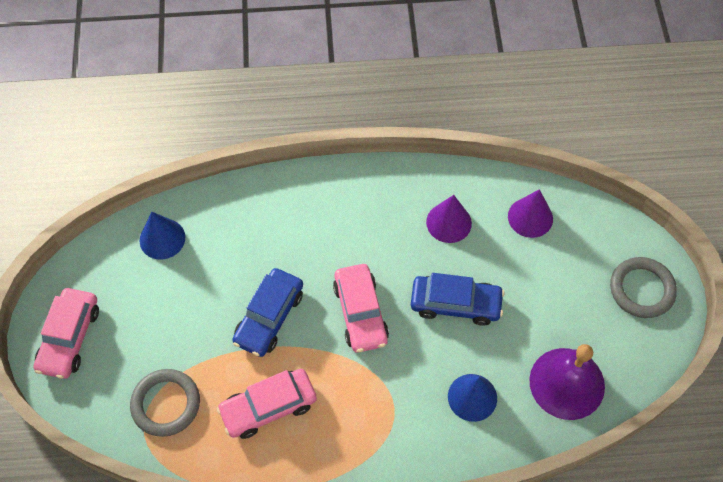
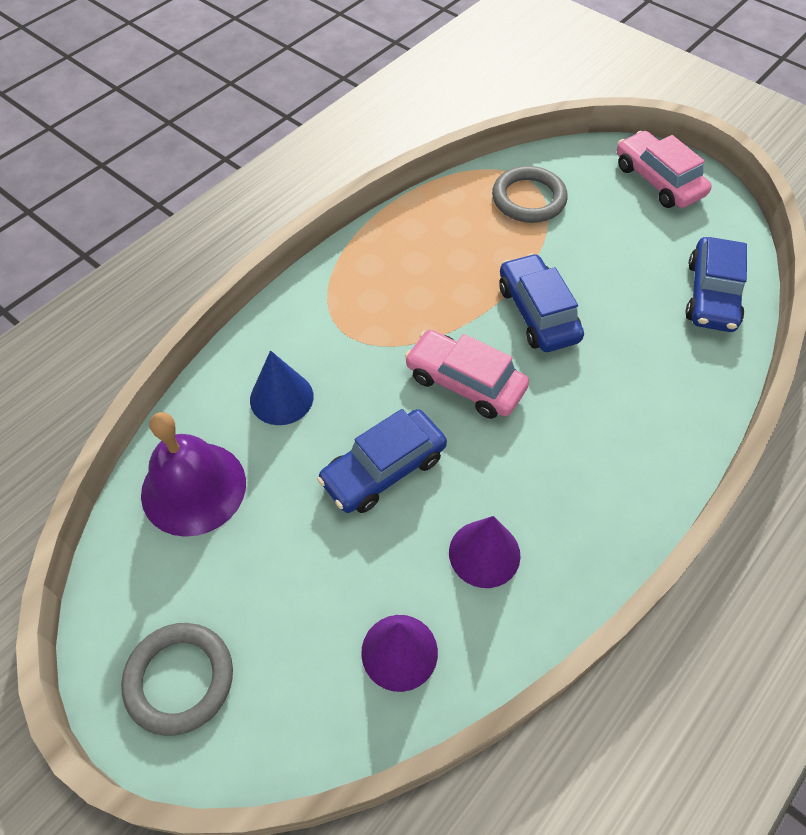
camera: 135 degrees right, 5 degrees down
(162, 238) = (711, 295): blue cone -> blue car
(268, 407) = (450, 255): pink car -> none

